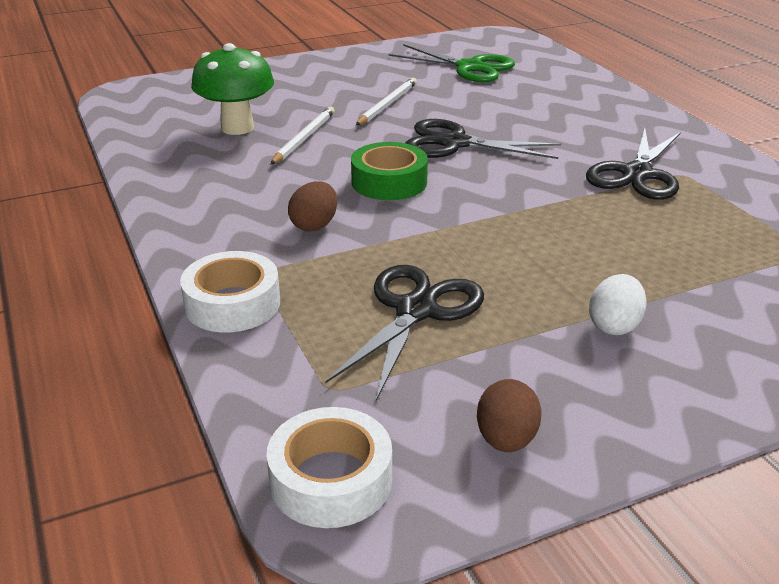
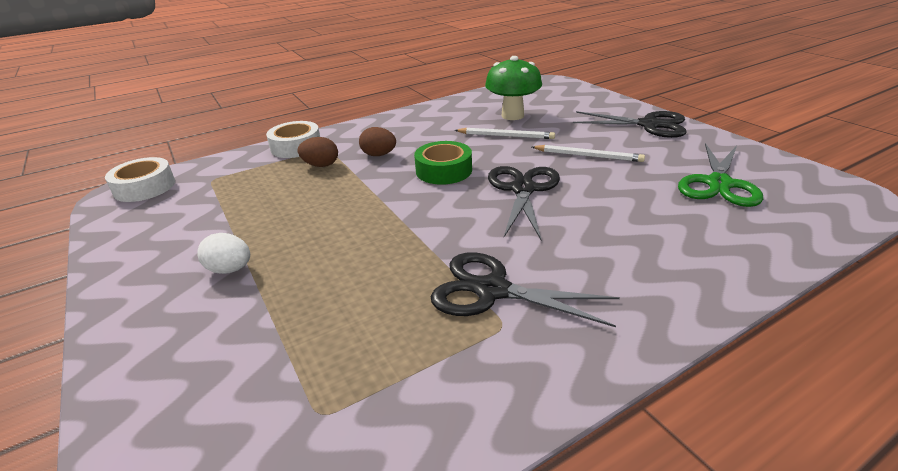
camera: 85 degrees right, 0 degrees up
(416, 310) = (274, 195): black scissors -> black scissors (649, 125)
(506, 439) = (140, 230): brown egg -> brown egg (321, 165)

